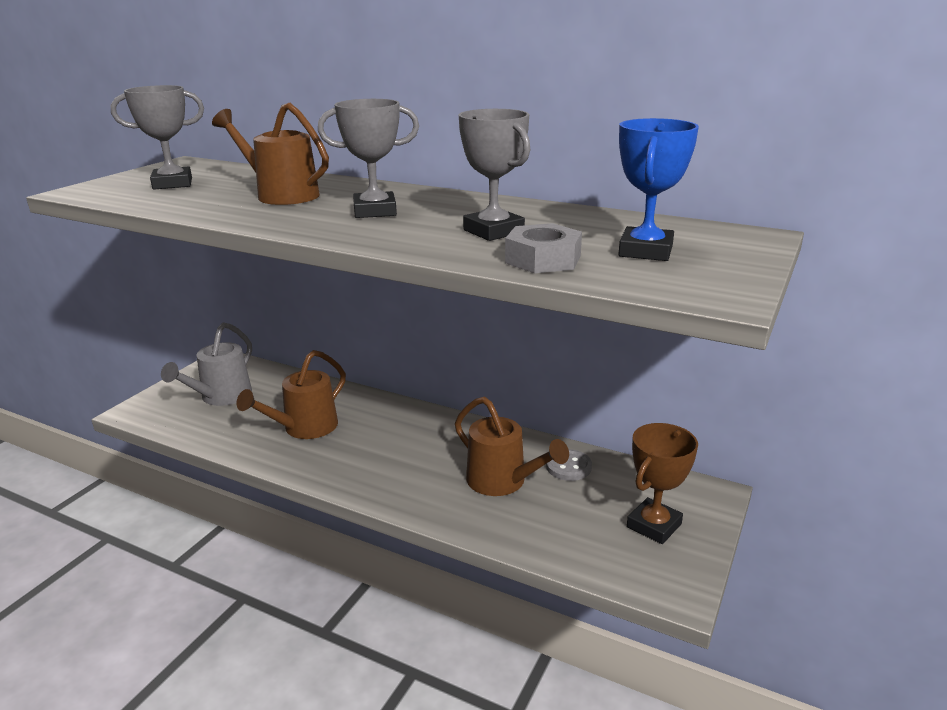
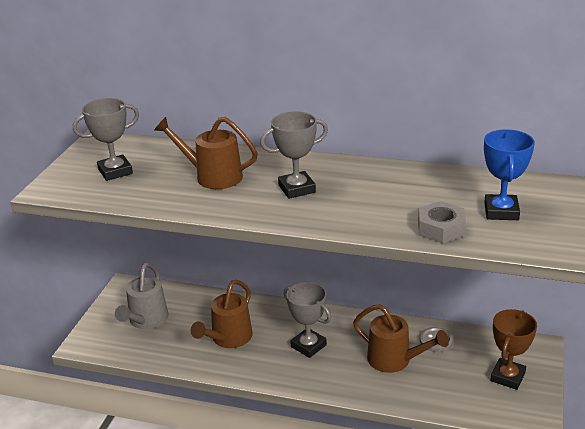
camera: 10 degrees left, 5 degrees up
(493, 231) = (393, 202): grey trophy -> grey trophy (308, 346)

